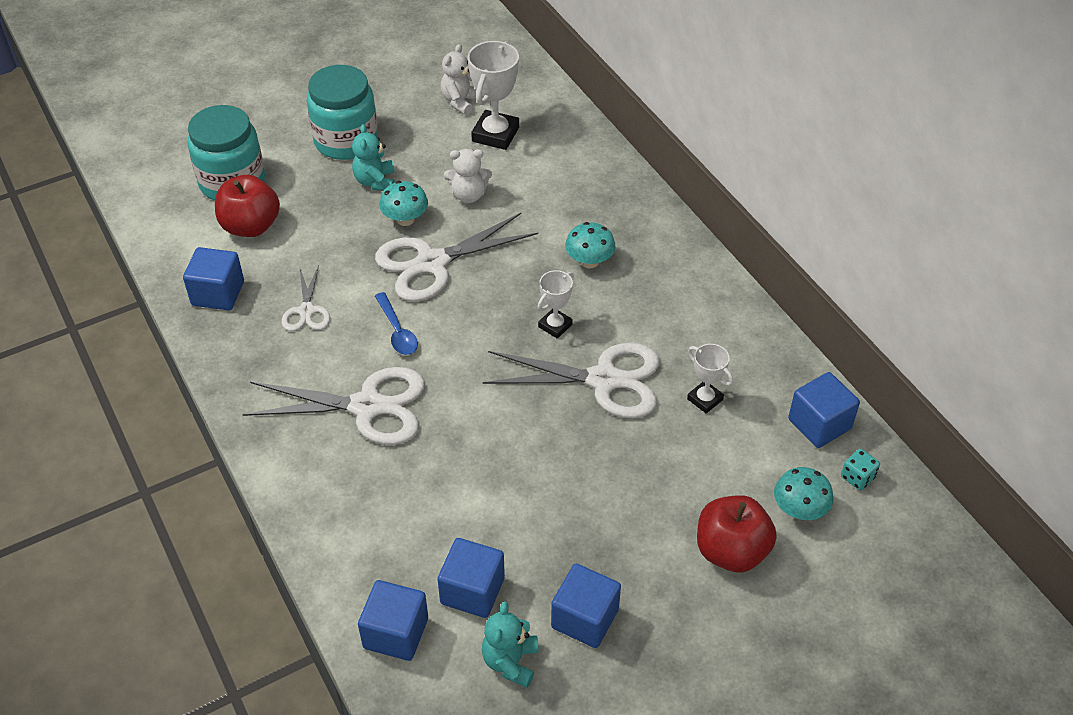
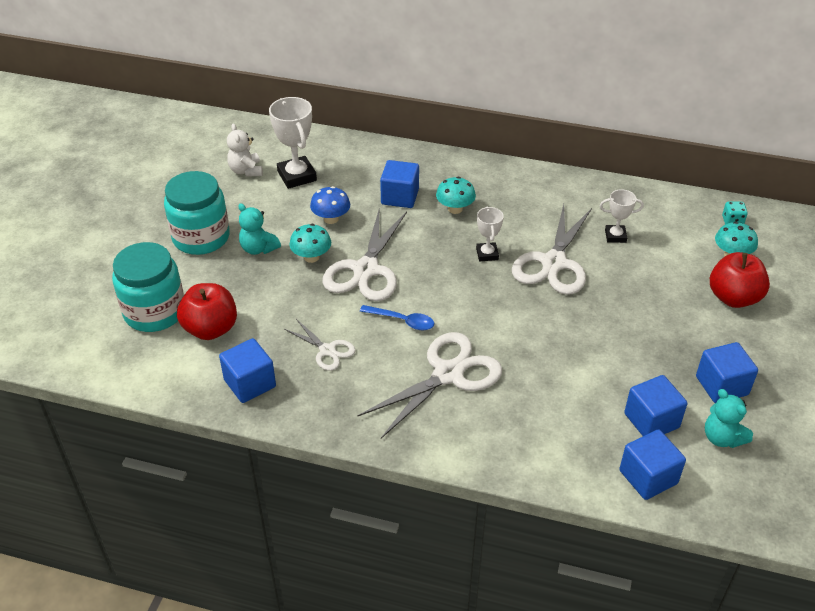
camera: 45 degrees left, 5 degrees down
(468, 195) = (331, 219): white teddy bear -> blue mushroom
(604, 380) = (553, 263): white scissors -> white scissors turned 150 degrees clockwise
(819, 424) = (681, 209): blue cube -> blue cube (400, 197)

